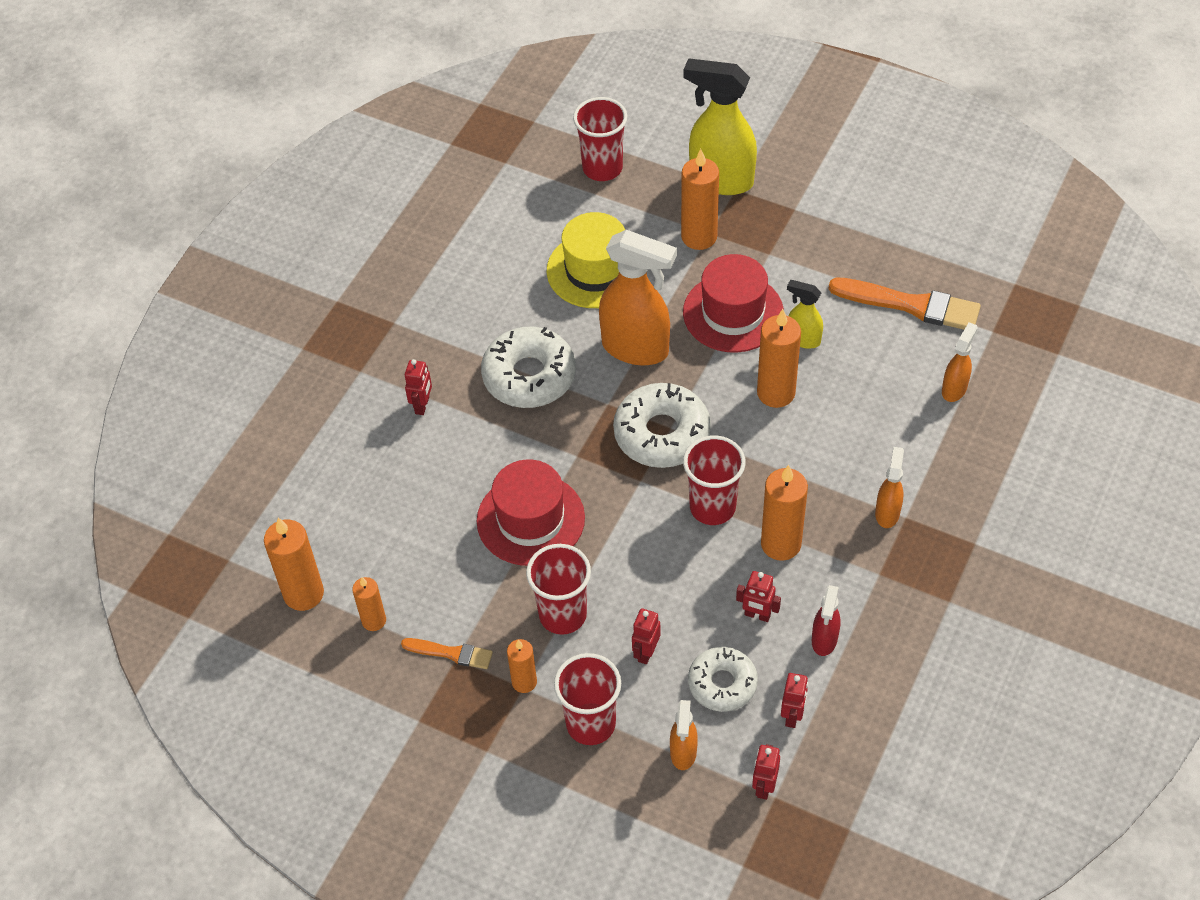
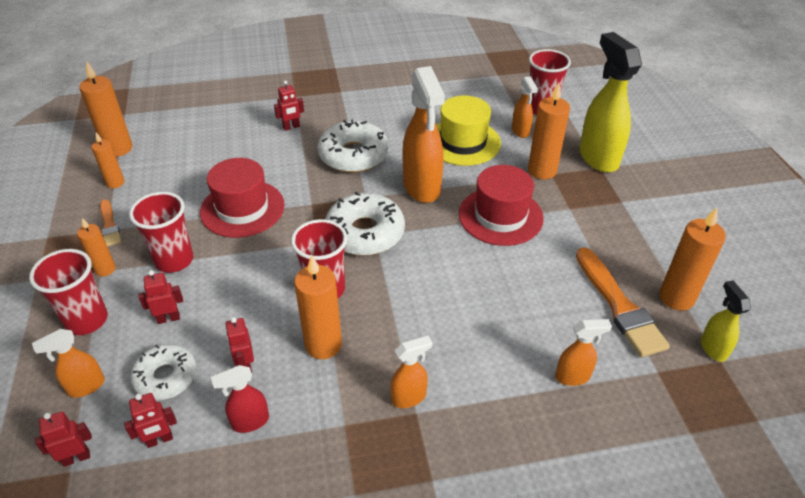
camera: 50 degrees right, 10 degrees down
(623, 211) = (520, 131): none -> orange spray bottle
(776, 393) = (457, 272): orange candle -> orange candle (676, 298)
(803, 339) = (518, 262): yellow spray bottle -> yellow spray bottle (713, 348)

